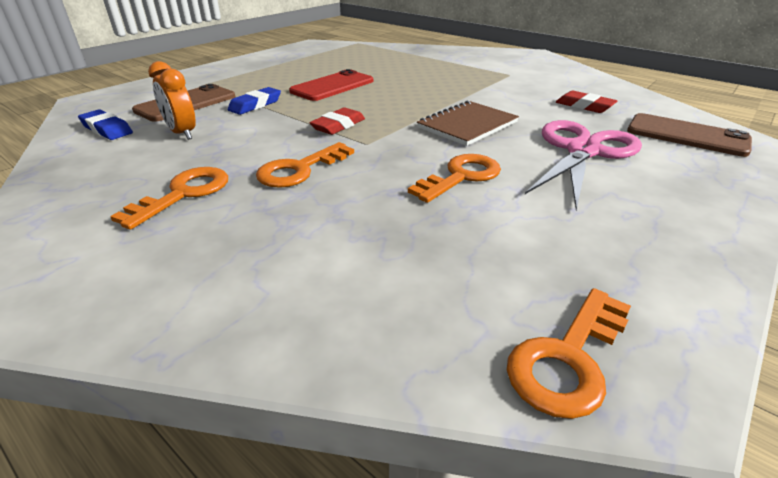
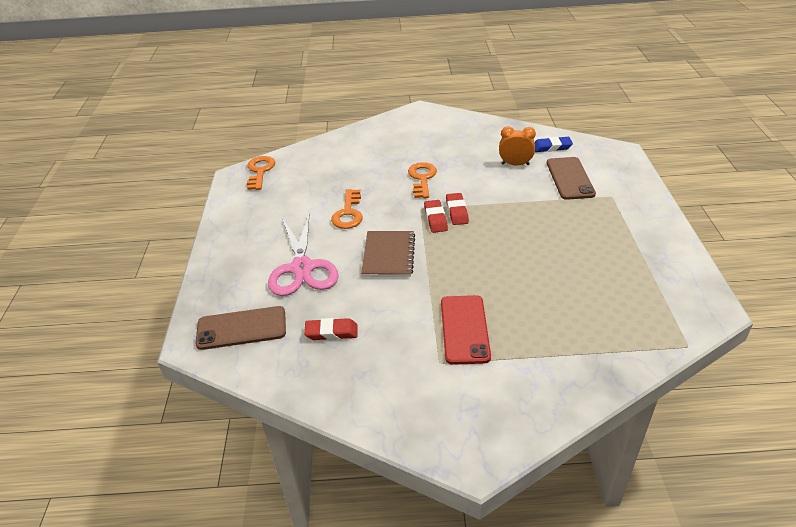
camera: 140 degrees right, 5 degrees up
(184, 194) = (441, 148): orange key -> none
(255, 105) = (534, 199): blue eraser -> none
(332, 86) = (536, 245): red phone -> red phone (464, 329)
(370, 129) = (435, 219): none -> red eraser

